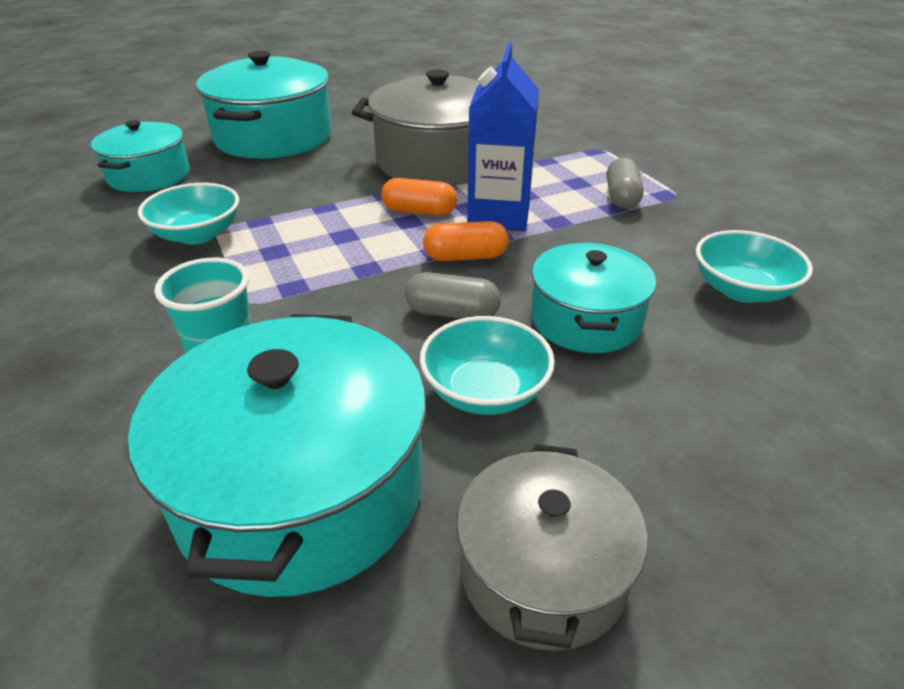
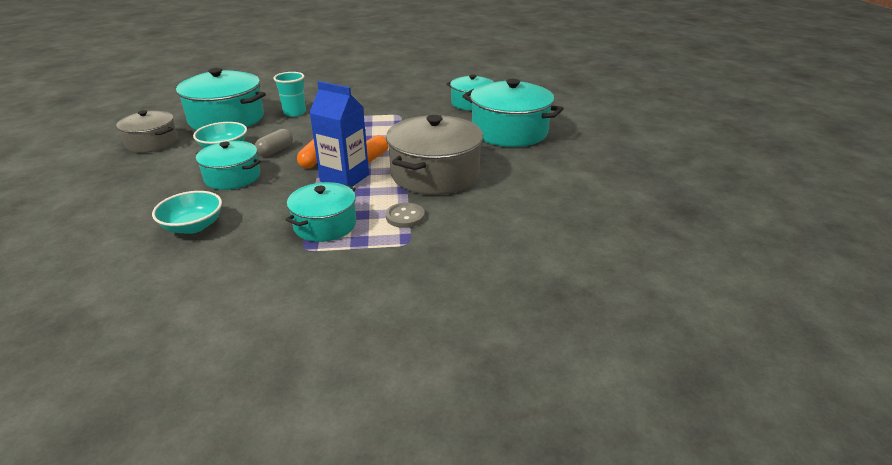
camera: 110 degrees right, 5 degrees down
(197, 234) = (397, 111): turquoise bowl -> none
(555, 159) = (405, 217): none -> grey button
(621, 197) = (325, 225): grey capsule -> turquoise pot

